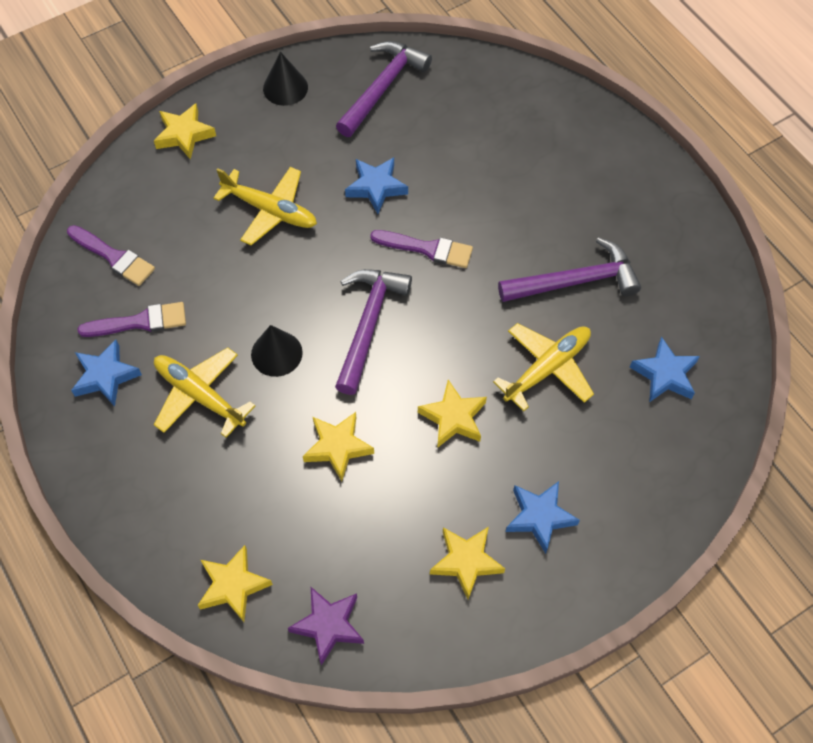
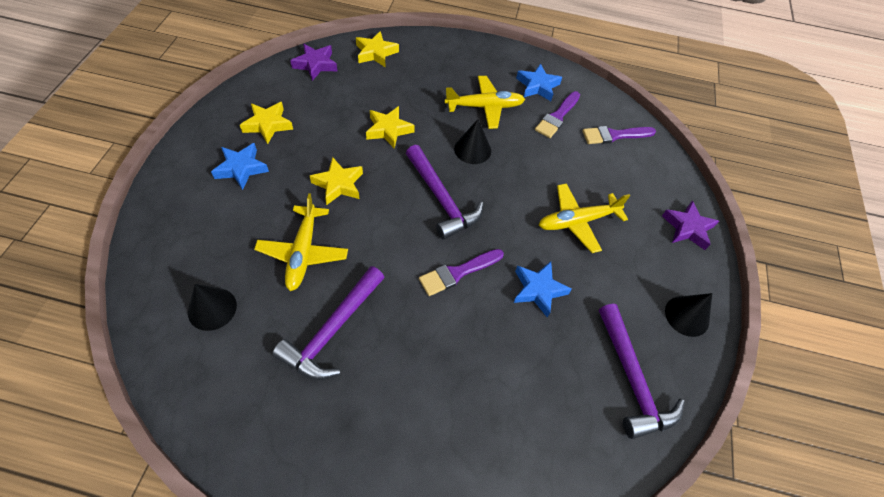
camera: 130 degrees right, 5 degrees down
(184, 135) = (687, 228): yellow star -> purple star
(665, 374) = (212, 308): blue star -> black cone

